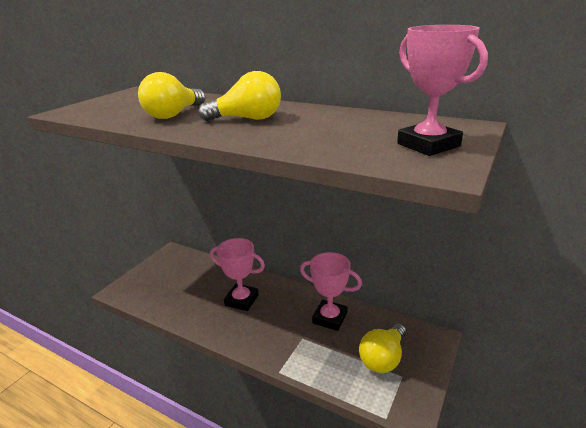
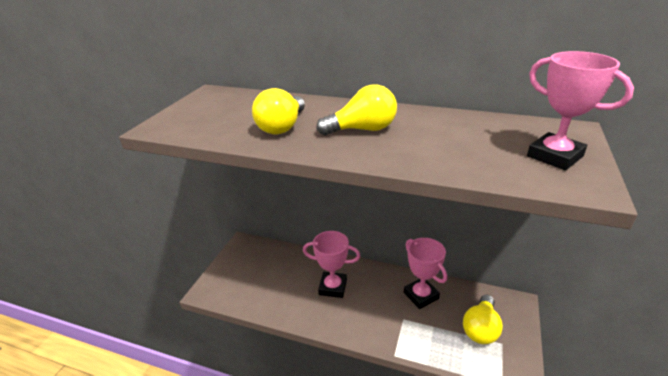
camera: 10 degrees left, 5 degrees up
(330, 318) = (421, 295): pink trophy -> pink trophy turned 45 degrees clockwise

